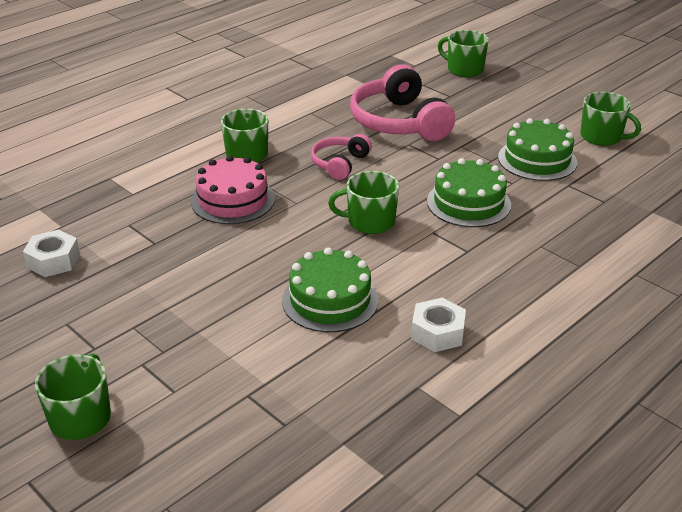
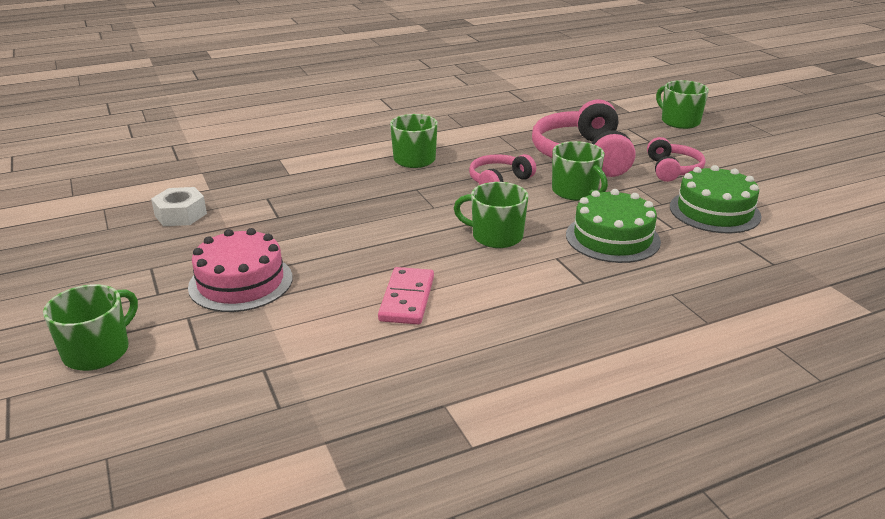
camera: 20 degrees right, 5 degrees down
(233, 200) = (374, 194): pink cake -> pink cake (241, 282)
(330, 300) = (407, 299): green cake -> pink domino
(437, 332) = (500, 355): white nut -> none
(483, 123) = (672, 169): none -> pink headphones
(602, 137) = (804, 202): green mug -> green mug (575, 191)

